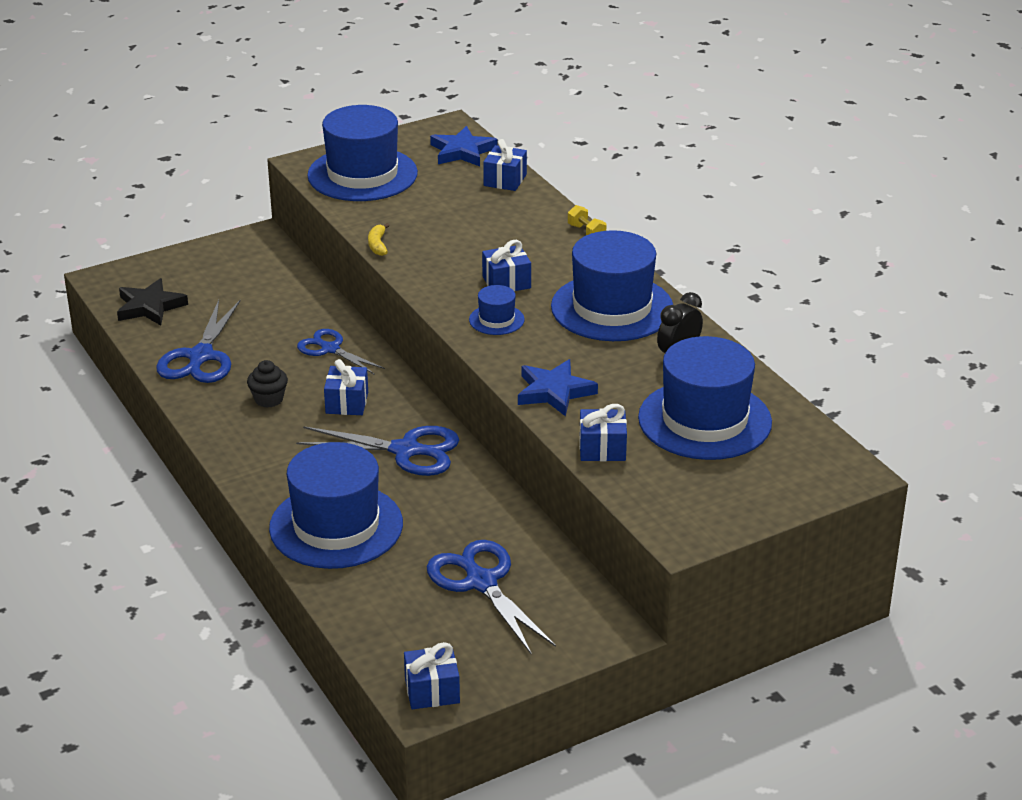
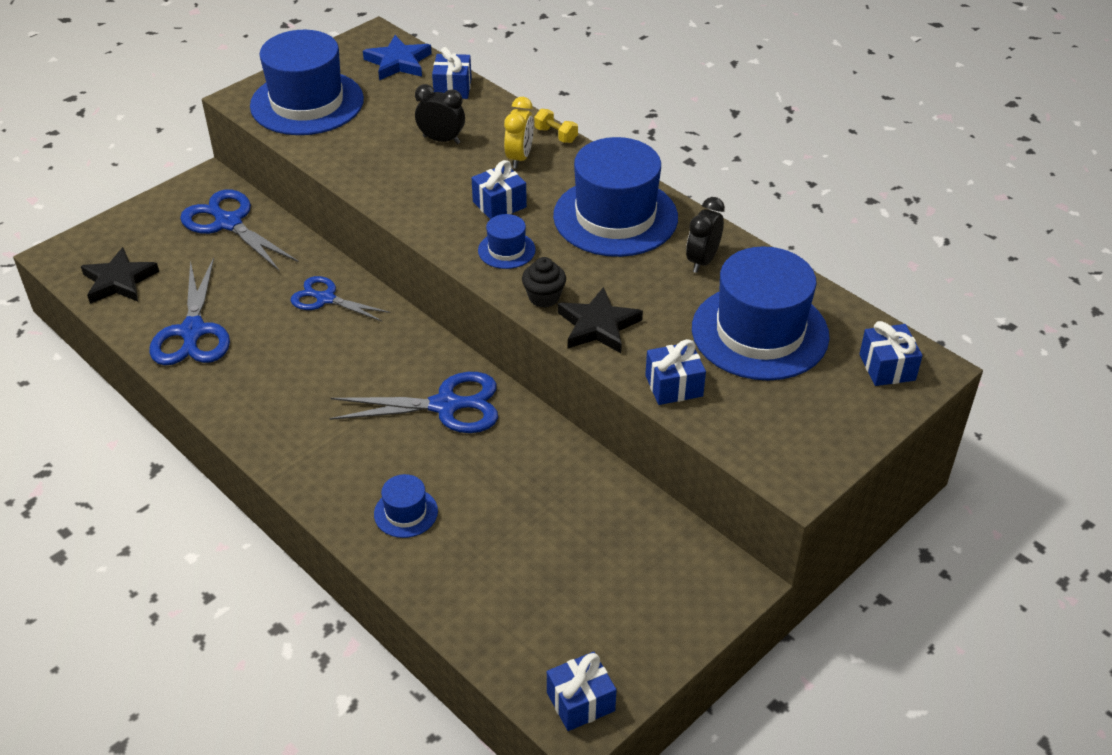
camera: 15 degrees left, 10 degrees up
(269, 399) = (282, 370): black cupcake -> black cupcake (544, 297)
(336, 526) = (406, 512): blue hat -> blue hat, size x0.45
(347, 403) = (365, 359): blue gift -> blue gift (887, 367)
(378, 245) = (352, 182): yellow banana -> none
(475, 222) = (441, 140): none -> black clock
(481, 582) = (581, 551): blue scissors -> blue scissors (228, 223)
(542, 247) = (519, 158): none -> yellow clock
(554, 392) = (598, 326): blue star -> black star

